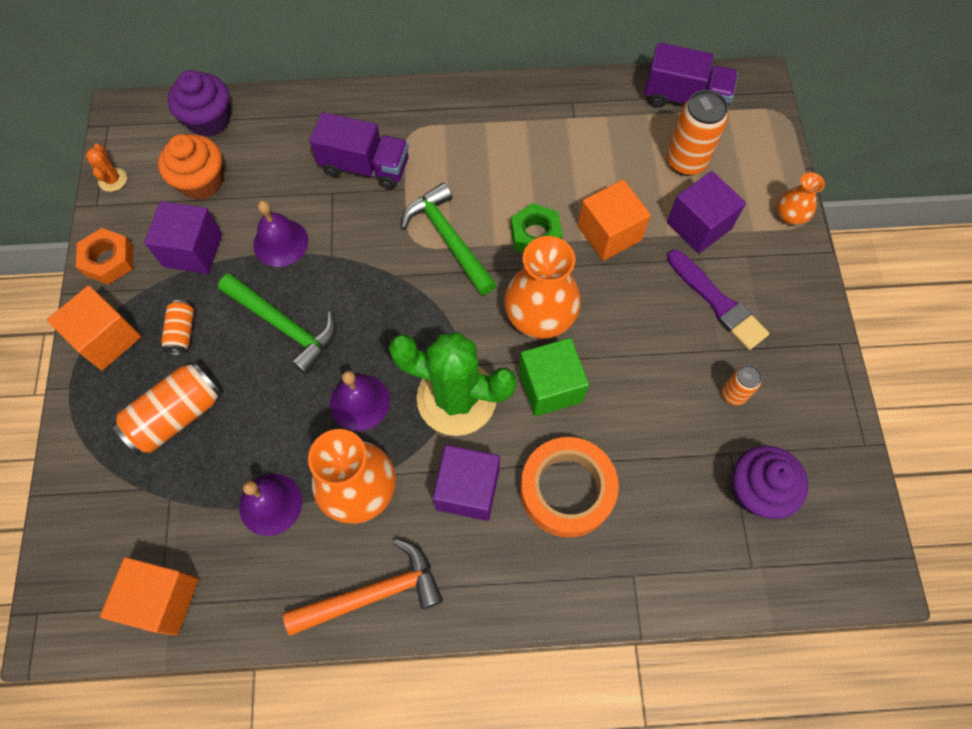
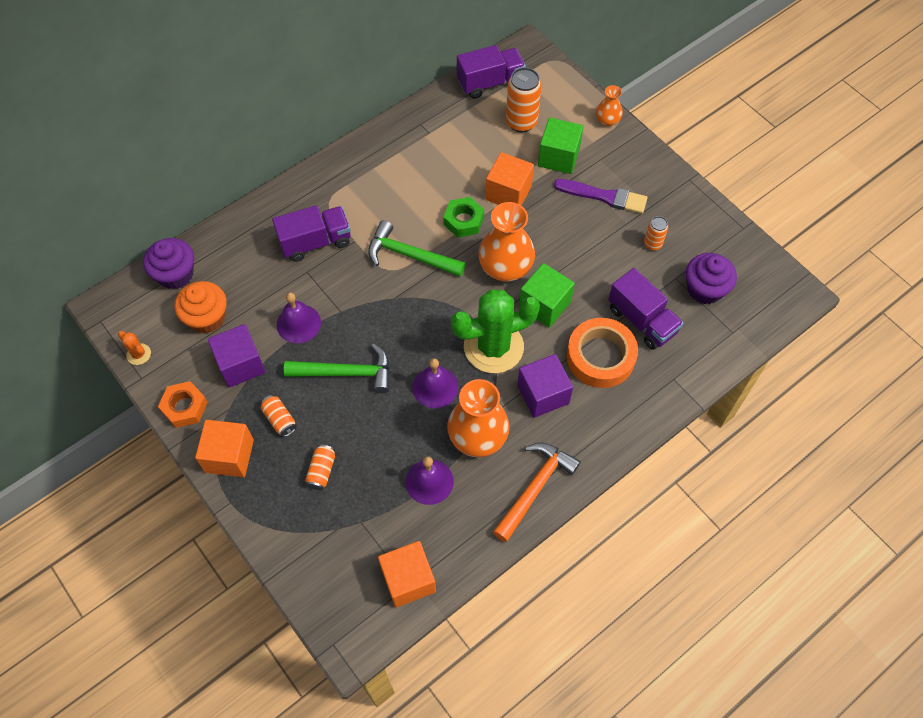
camera: 35 degrees left, 5 degrees down
(176, 415) = (321, 471): orange can -> orange can, size x0.55
(649, 478) = (642, 320): none -> purple truck
(699, 225) = (558, 157): purple cube -> green cube

